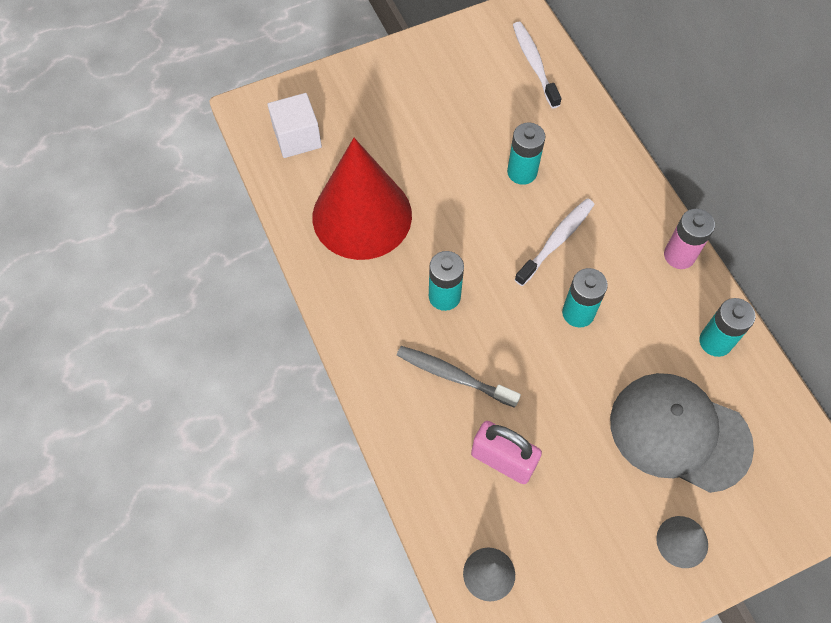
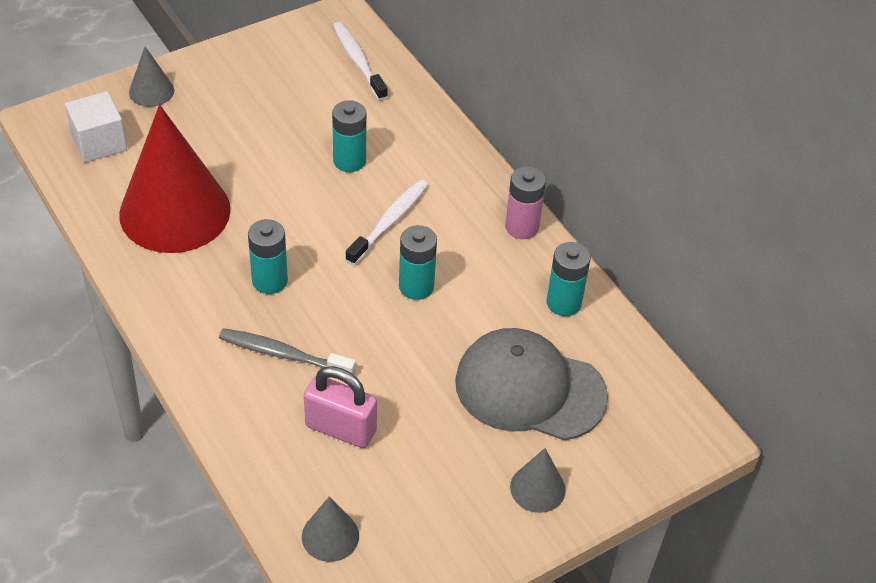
camera: 10 degrees left, 15 degrees down
(345, 85) = (151, 91): none -> grey cone

